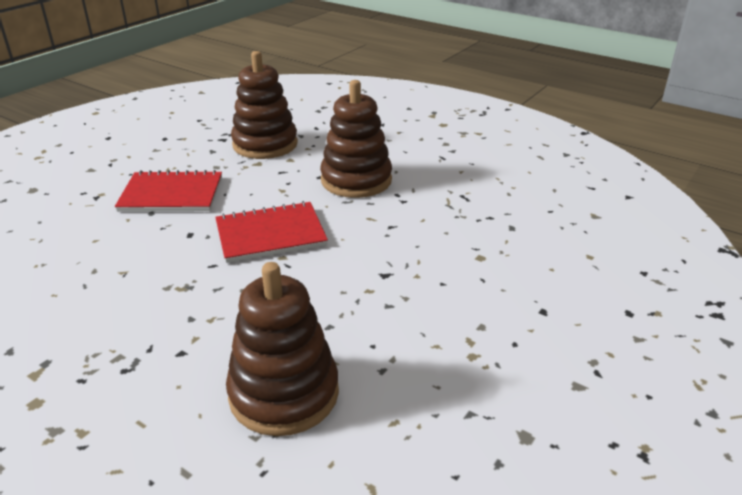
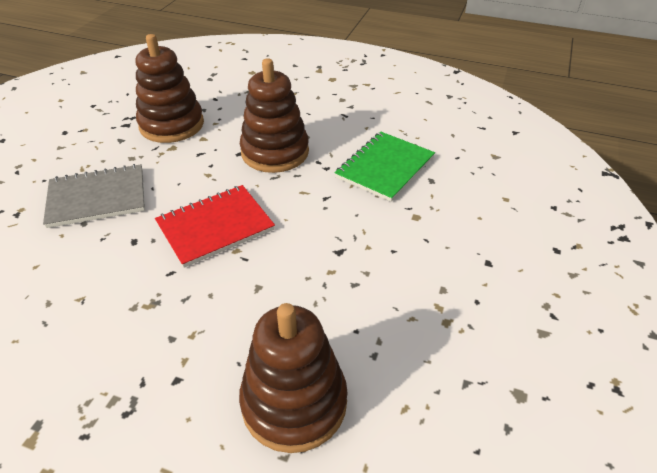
camera: 15 degrees left, 10 degrees up
(171, 194) = (97, 197): red notebook -> grey notebook
(465, 209) = (385, 167): none -> green notebook

